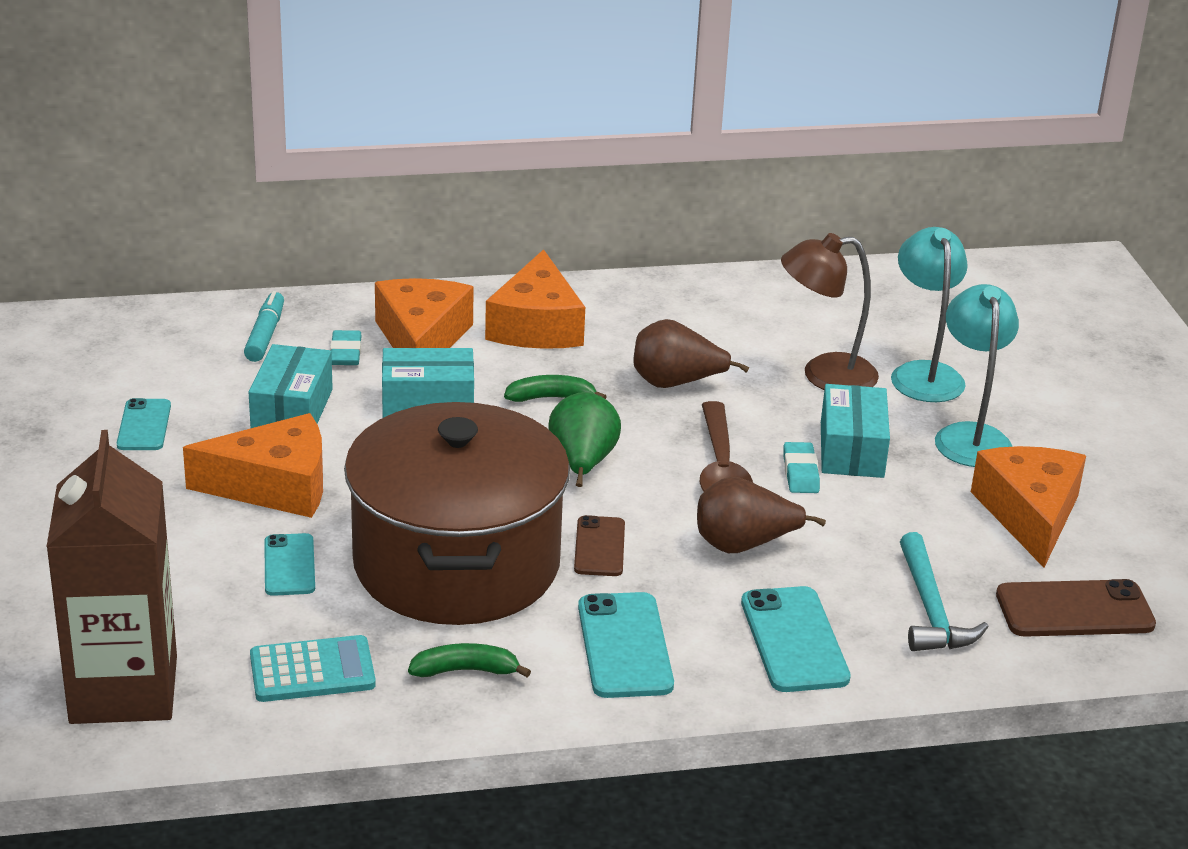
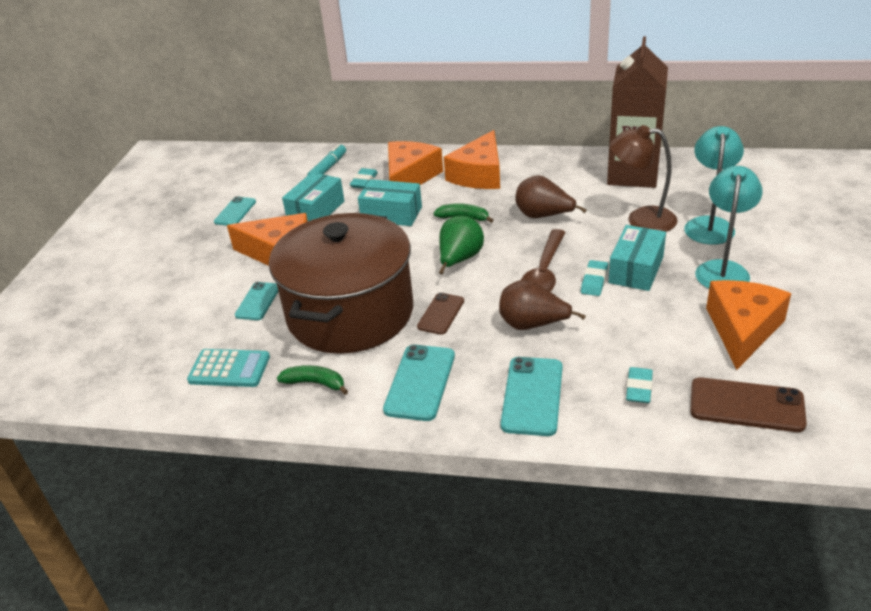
camera: 25 degrees right, 5 degrees up
(124, 689) = (124, 364): brown carton -> brown carton (632, 174)
(931, 609) = (639, 388): turquoise hammer -> turquoise eraser

